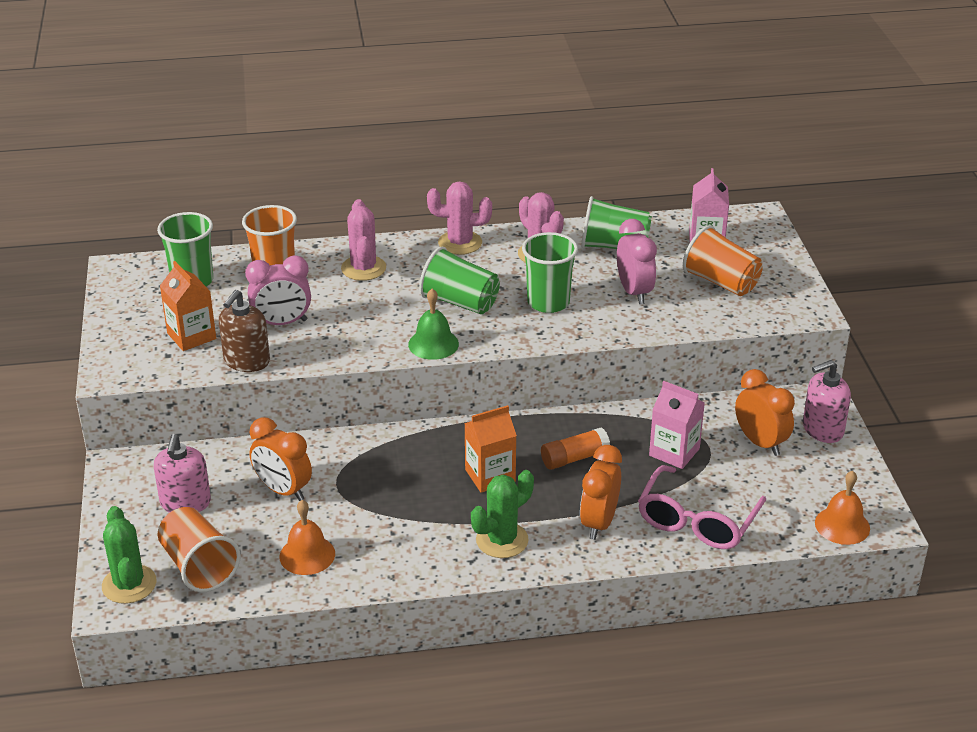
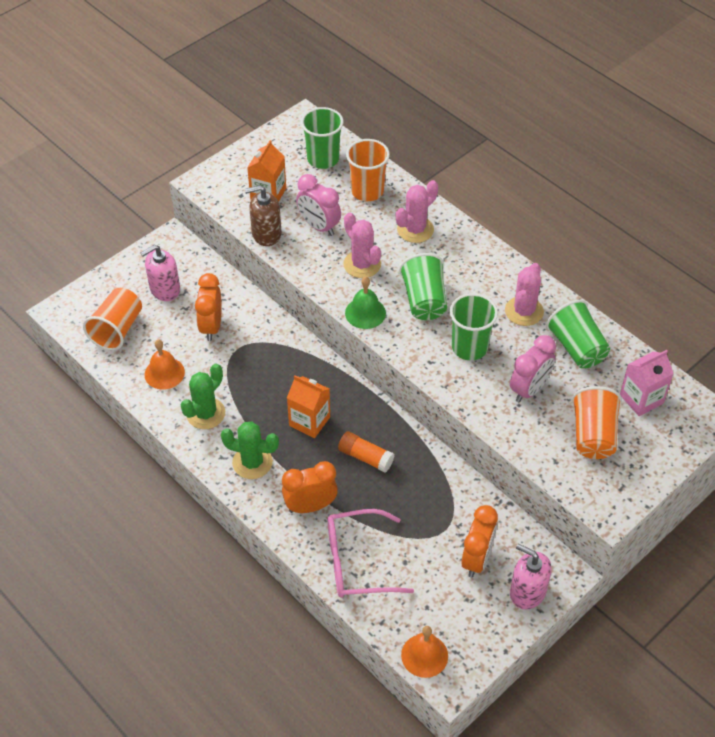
camera: 55 degrees right, 15 degrees up
(129, 584) = (80, 309): green cactus -> green cactus (205, 413)
(460, 243) = (494, 261): pink cactus -> pink cactus (362, 264)
(674, 452) = (421, 511): pink carton -> none

